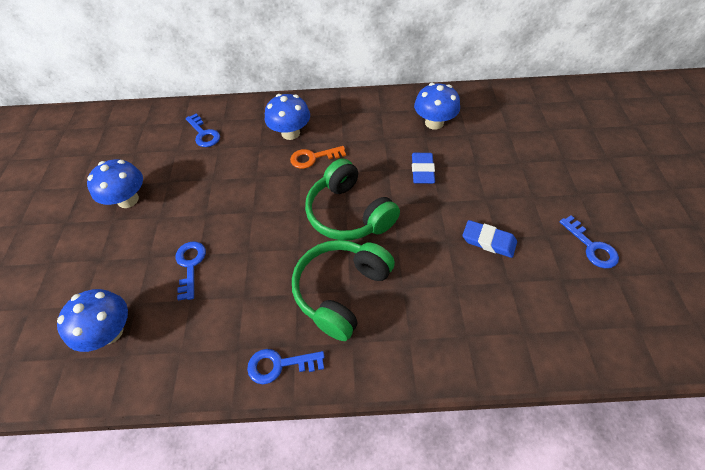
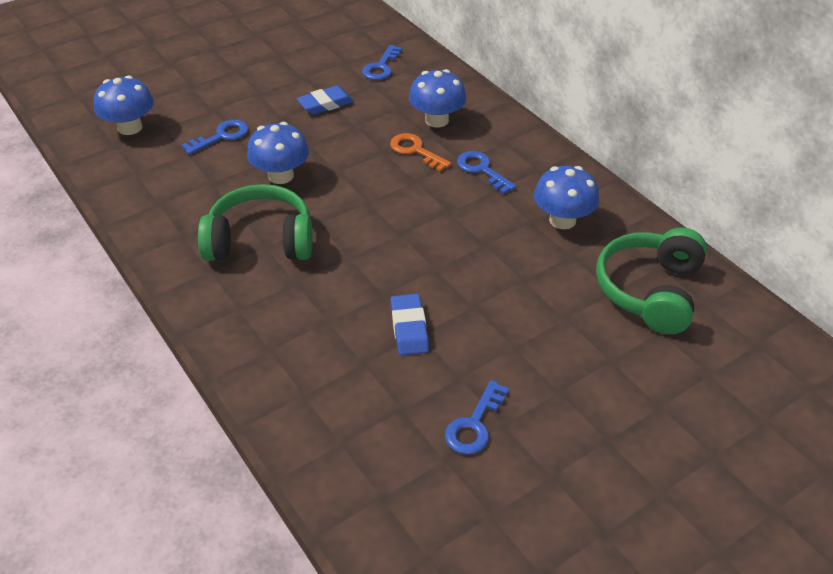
camera: 55 degrees right, 10 degrees down
(128, 200) = (263, 66): blue mushroom -> blue mushroom (281, 175)
(279, 365) = (158, 234): blue key -> blue key (482, 170)
(348, 213) = (360, 207): green headphones -> green headphones (649, 291)
(422, 170) = (471, 238): blue eraser -> blue eraser (325, 104)

